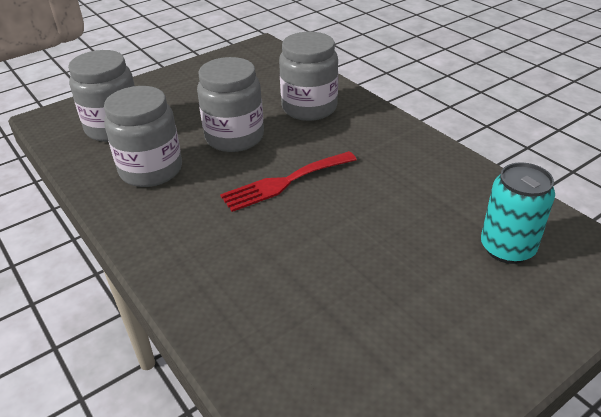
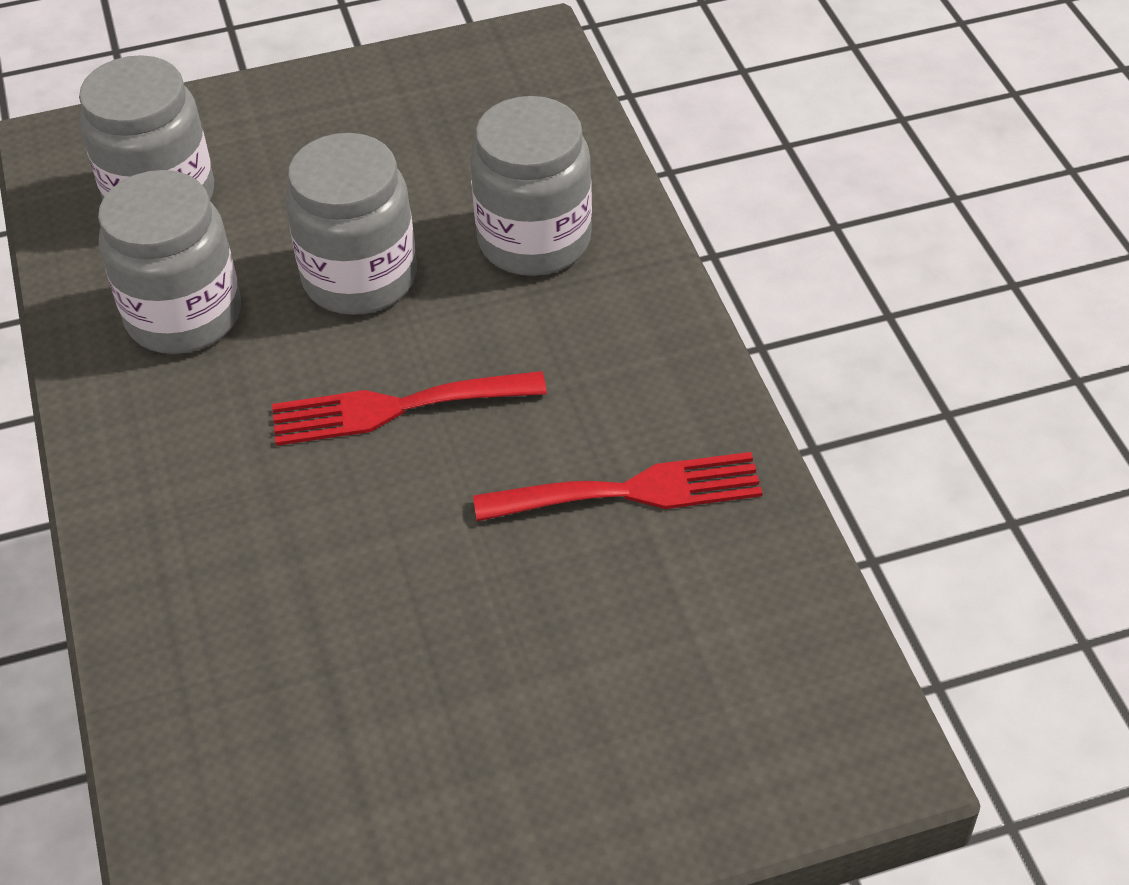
camera: 20 degrees right, 10 degrees up
(424, 188) = (632, 491): none -> red fork
(507, 248) = (693, 658): turquoise can -> none

